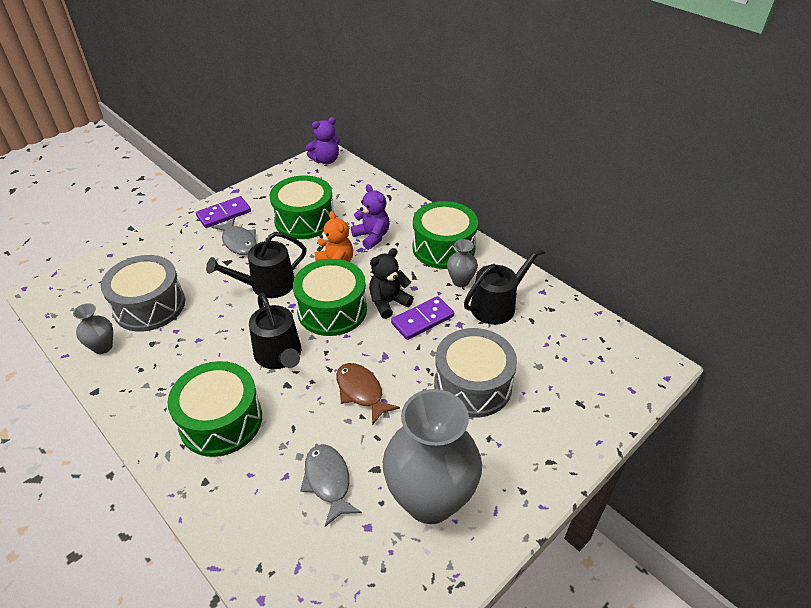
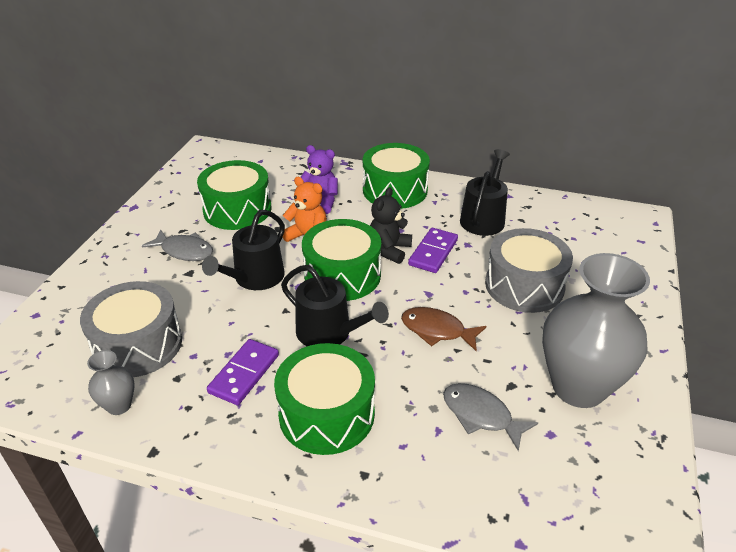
camera: 30 degrees left, 5 degrees down
(224, 214) = (142, 232): purple domino -> purple domino (244, 374)
(326, 160) = (209, 153): purple teddy bear -> none
(460, 281) = (435, 211): grey vase -> none

